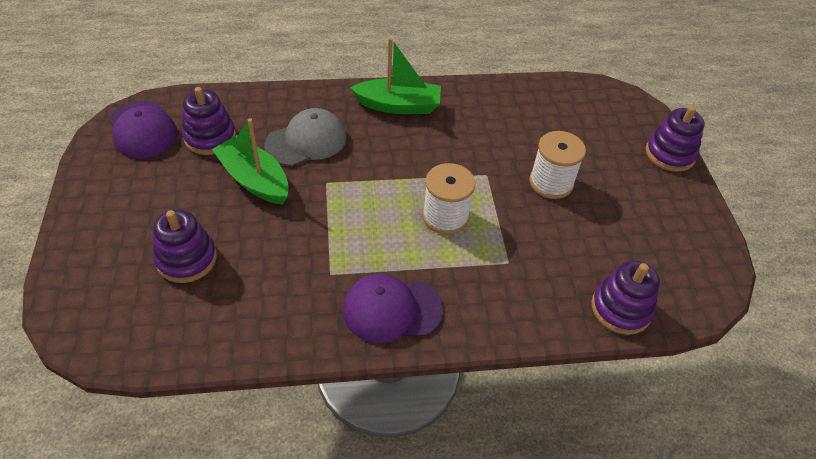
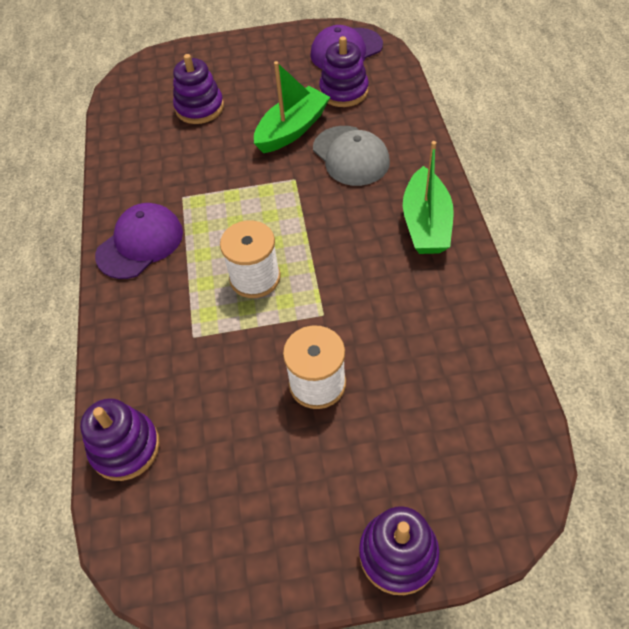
camera: 95 degrees right, 5 degrees up
(392, 309) = (140, 243): purple cap -> purple cap turned 45 degrees clockwise

